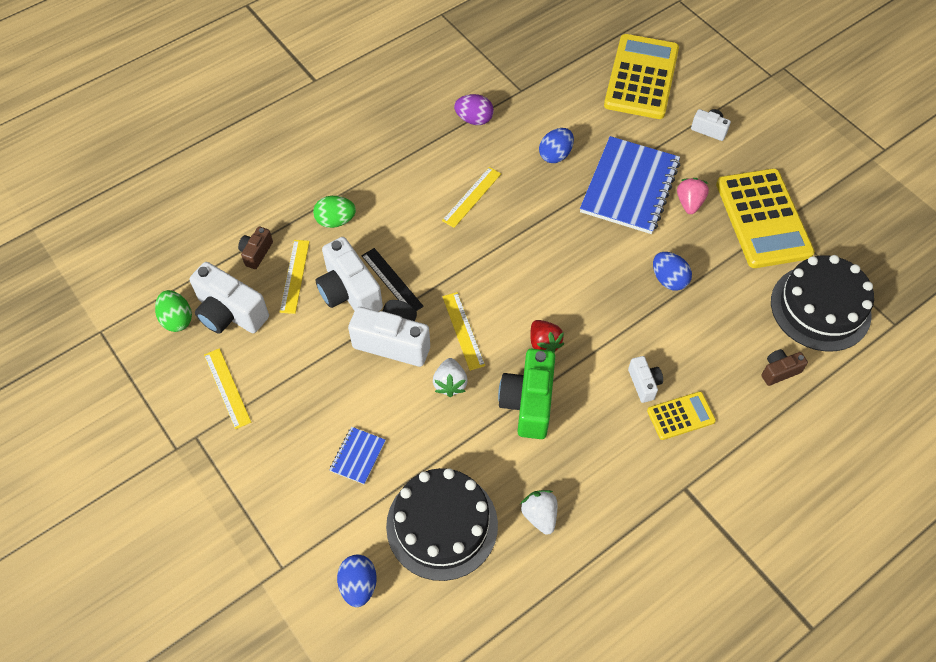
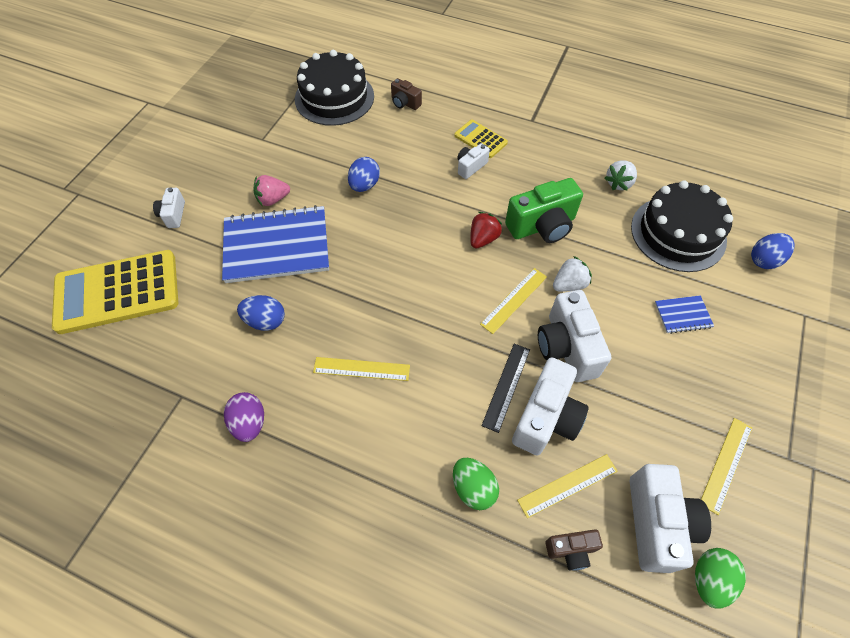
camera: 120 degrees left, 0 degrees up
(763, 218) = (264, 150): yellow calculator -> none

